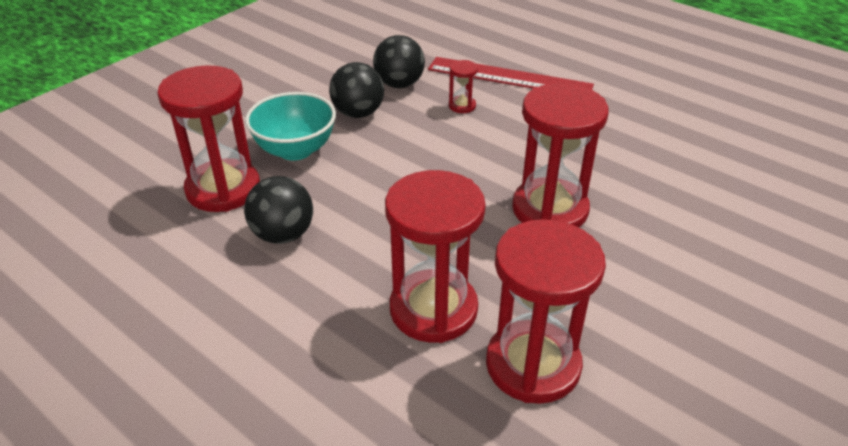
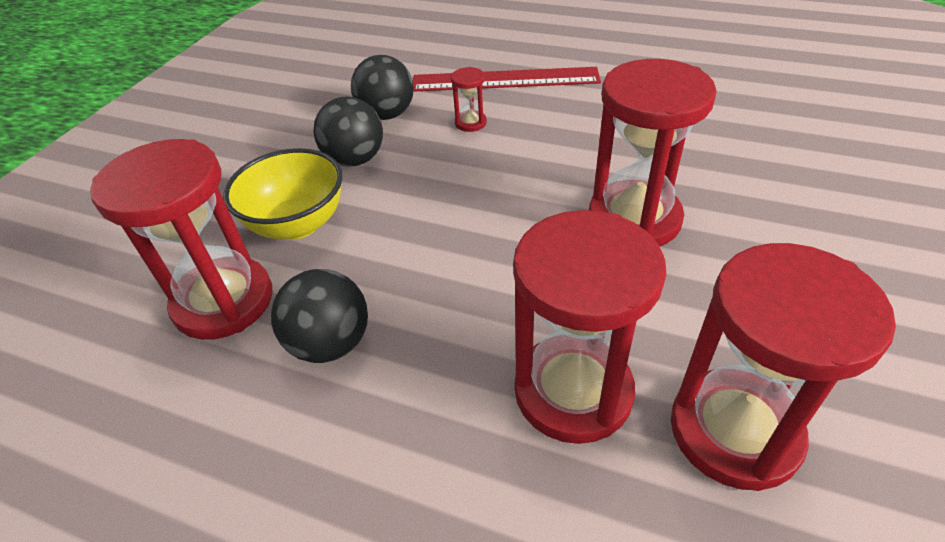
camera: 15 degrees left, 5 degrees up
(295, 150) = (298, 224): turquoise bowl -> yellow bowl

